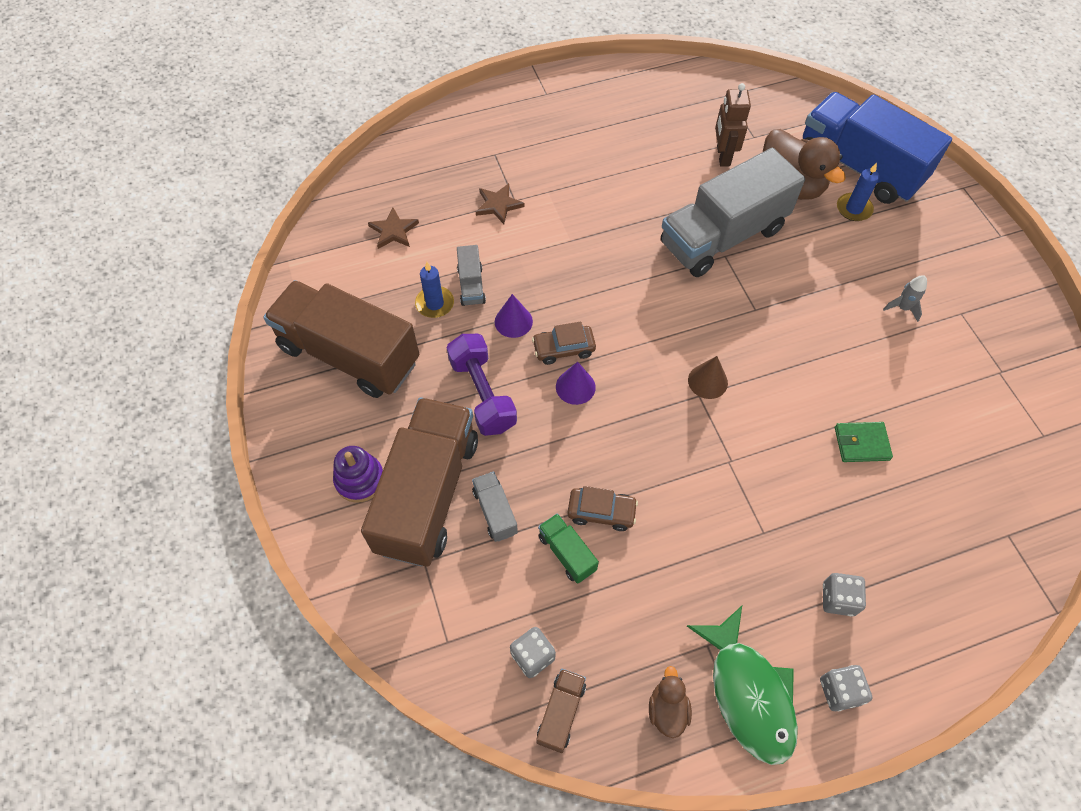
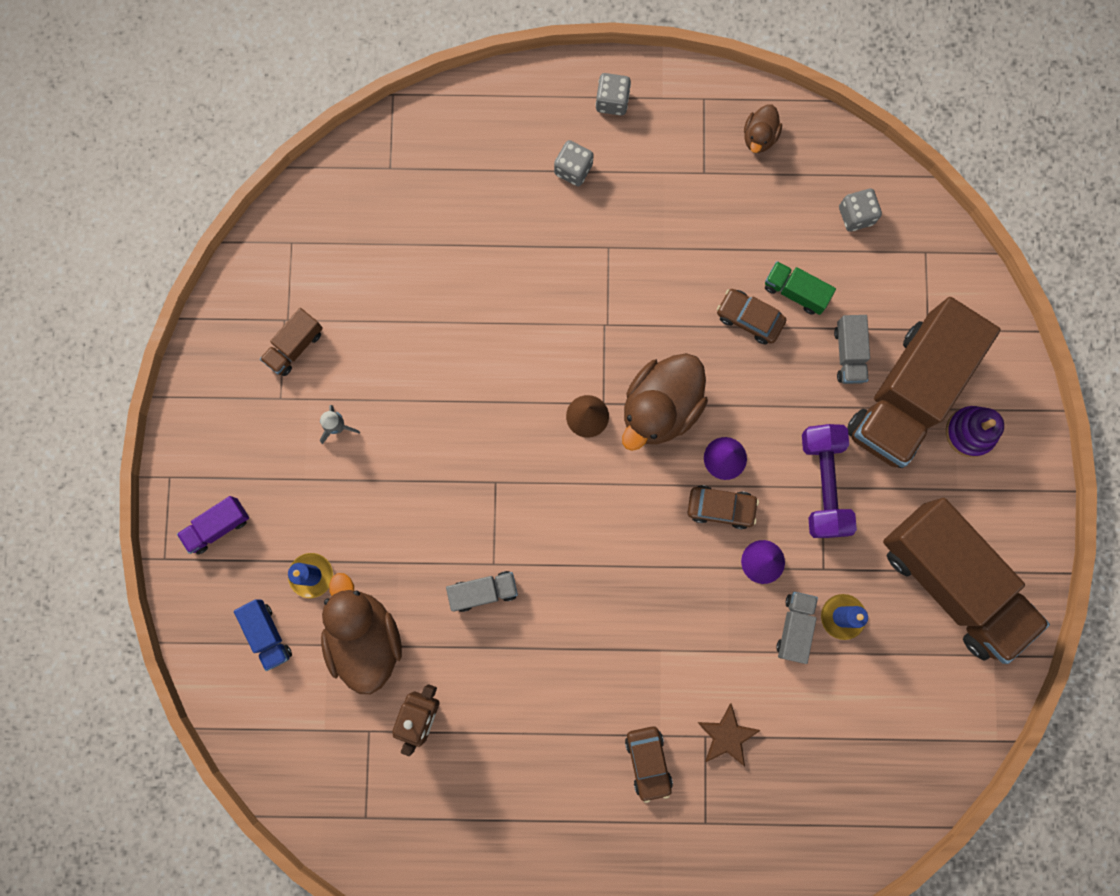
camera: 160 degrees left, 20 degrees up
(393, 231) = (863, 741): brown star -> none
(550, 175) = (648, 762): none -> brown car
(561, 713) = (847, 164): brown truck -> brown truck (295, 346)
(567, 553) = (795, 292): green truck -> green truck turned 135 degrees clockwise
(648, 408) = (660, 408): none -> brown duck
(722, 236) = (483, 591): grey truck -> grey truck, size x0.42
(748, 693) = (687, 125): green fish -> none
(859, 167) = (267, 634): blue truck -> blue truck, size x0.42
(861, 443) = (470, 297): green wallet -> none
(942, 217) = (218, 526): none -> purple truck

